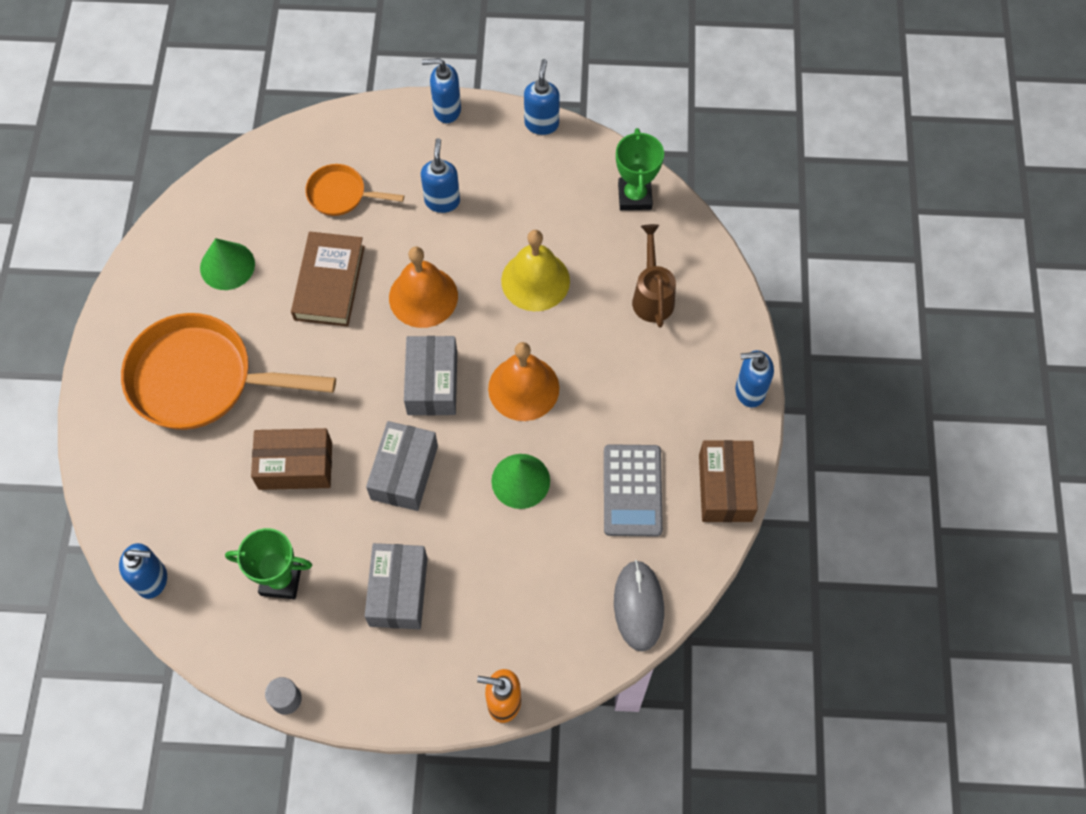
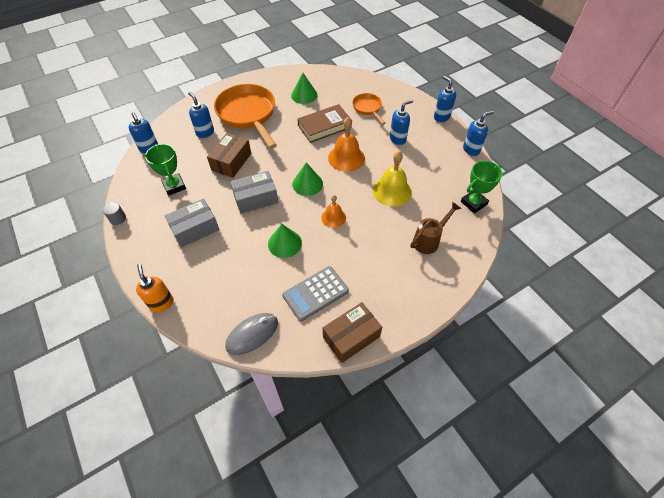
camera: 55 degrees right, 10 degrees down
(295, 466) = (231, 162): brown box -> brown box turned 60 degrees clockwise
(432, 383) = (307, 184): grey box -> green cone
(523, 388) = (333, 217): orange bell -> orange bell, size x0.61
(749, 391) = (417, 315): blue soap dispenser -> blue soap dispenser (205, 132)

